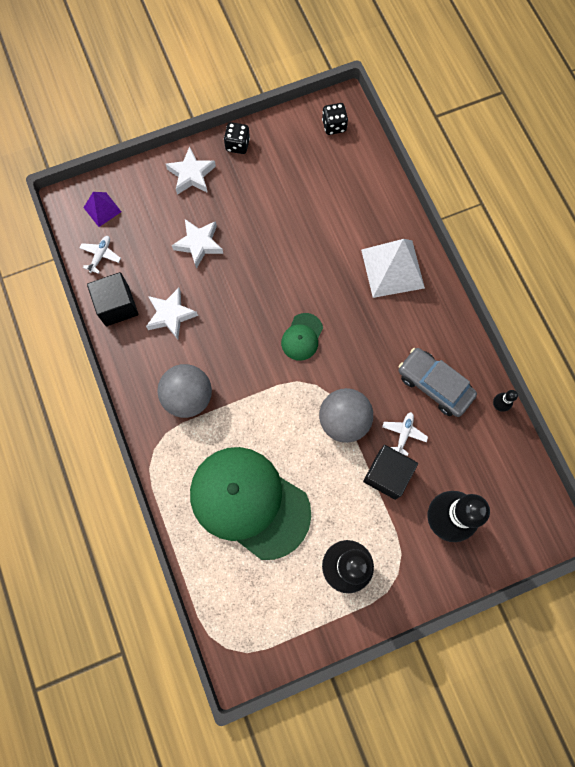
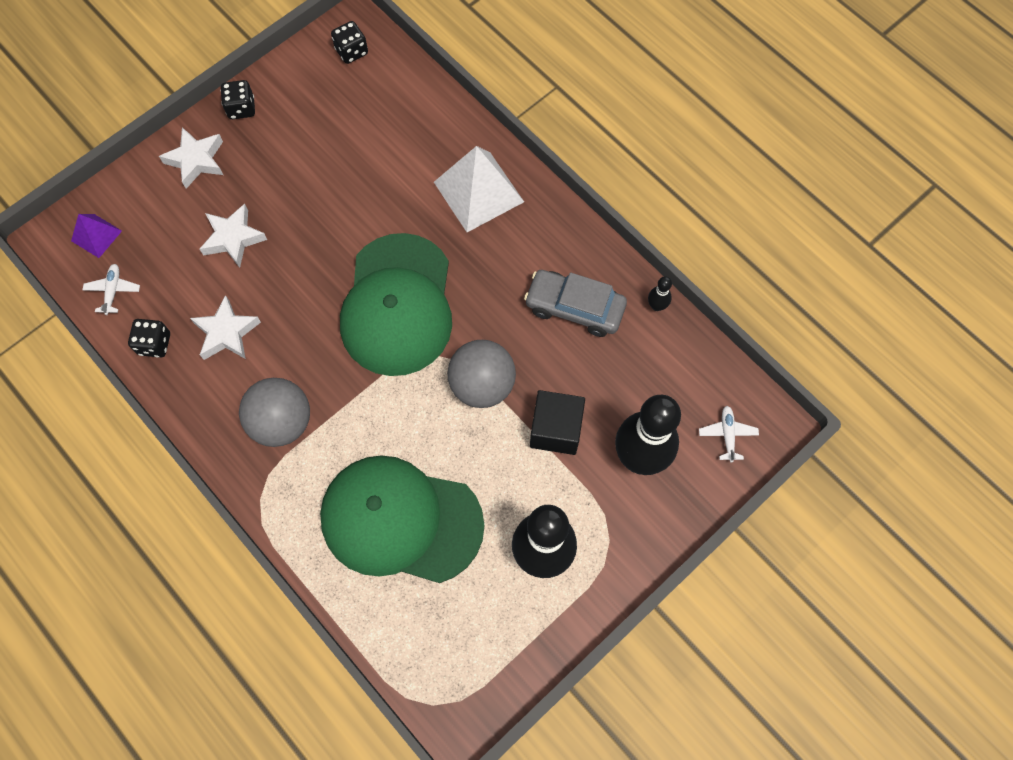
camera: 20 degrees left, 5 degrees down
(117, 306) = (154, 344): black cube -> black dice
(302, 337) = (398, 305): green cap -> green cap, size x2.37
(404, 433) = (558, 375): white plane -> white plane (727, 435)

